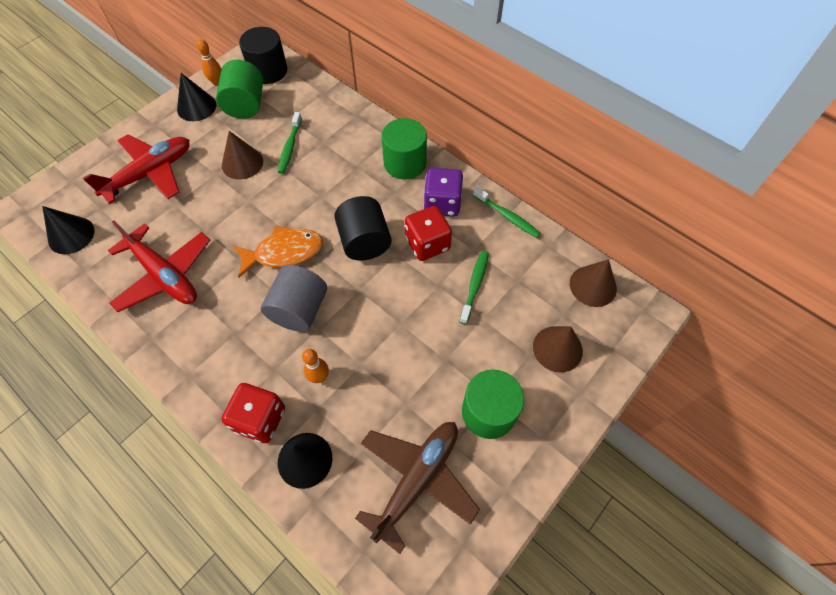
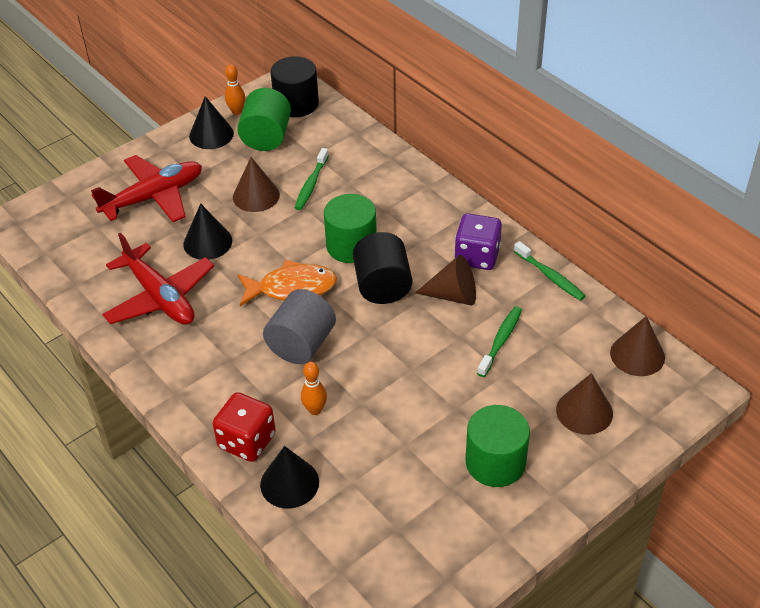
camera: 10 degrees right, 15 degrees down
(71, 235) = (64, 249): black cone -> black cone (207, 242)
(405, 163) = (440, 212): green cylinder -> green cylinder (351, 245)
(417, 480) = (407, 515): brown plane -> none
(427, 244) = (453, 295): red dice -> brown cone

